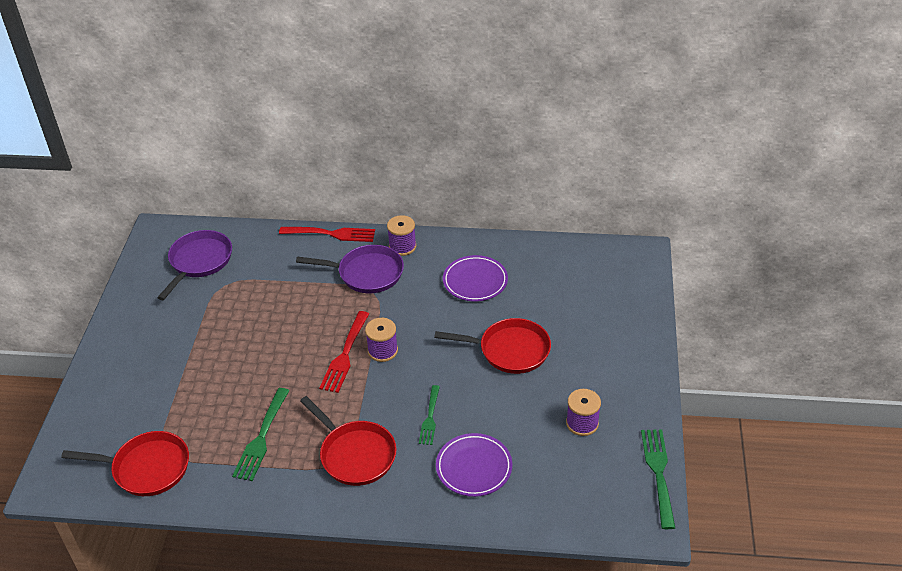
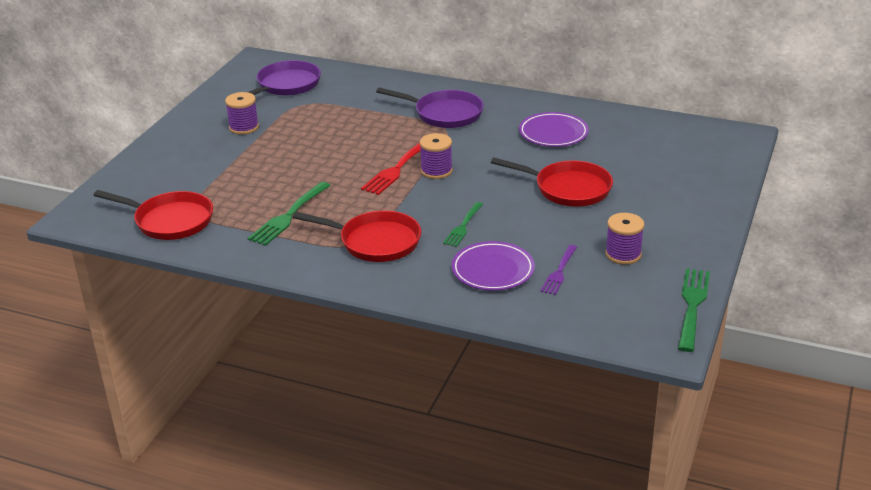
camera: 15 degrees right, 10 degrees down
(331, 234) = (422, 82): red fork -> none
(355, 454) = (375, 242): red pan -> red pan turned 45 degrees counterclockwise
(402, 246) = (489, 99): purple spool -> purple spool (244, 127)
(533, 457) = (559, 272): none -> purple fork

